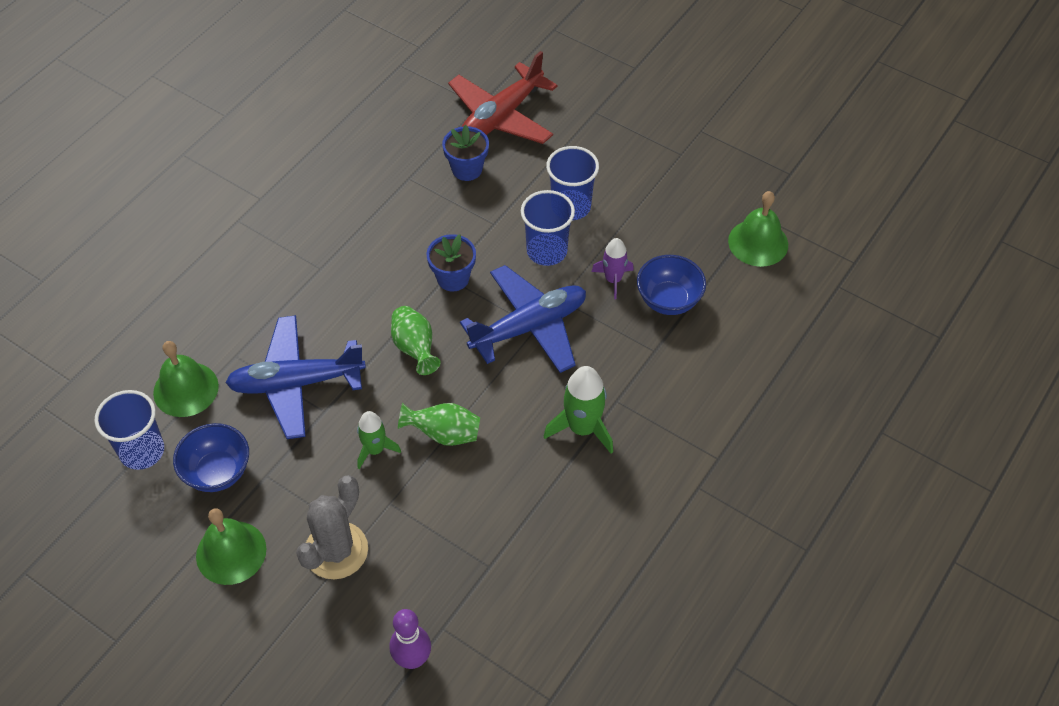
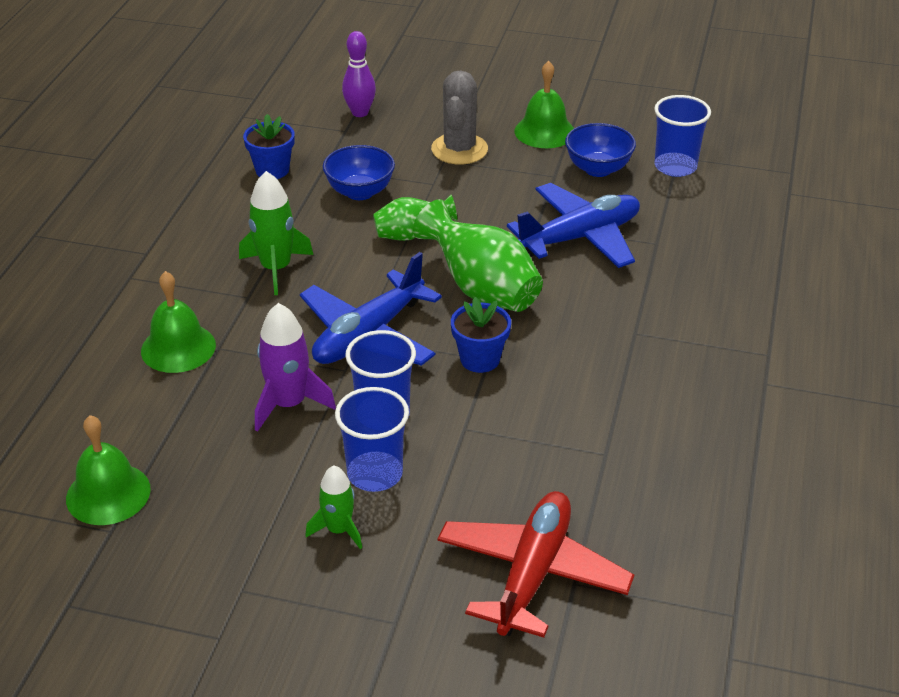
camera: 160 degrees right, 15 degrees down
(186, 389) = (679, 211): green bell -> green bell (178, 348)
(375, 450) = (469, 211): green rocket -> green rocket (338, 530)
(415, 348) = (481, 289): green vase -> green vase, size x1.66
(467, 169) = (537, 484): blue flower pot -> blue flower pot (272, 170)
(613, 279) = (289, 404): purple rocket -> purple rocket, size x1.55
(668, 300) = (214, 399): blue bowl -> blue bowl (360, 192)

